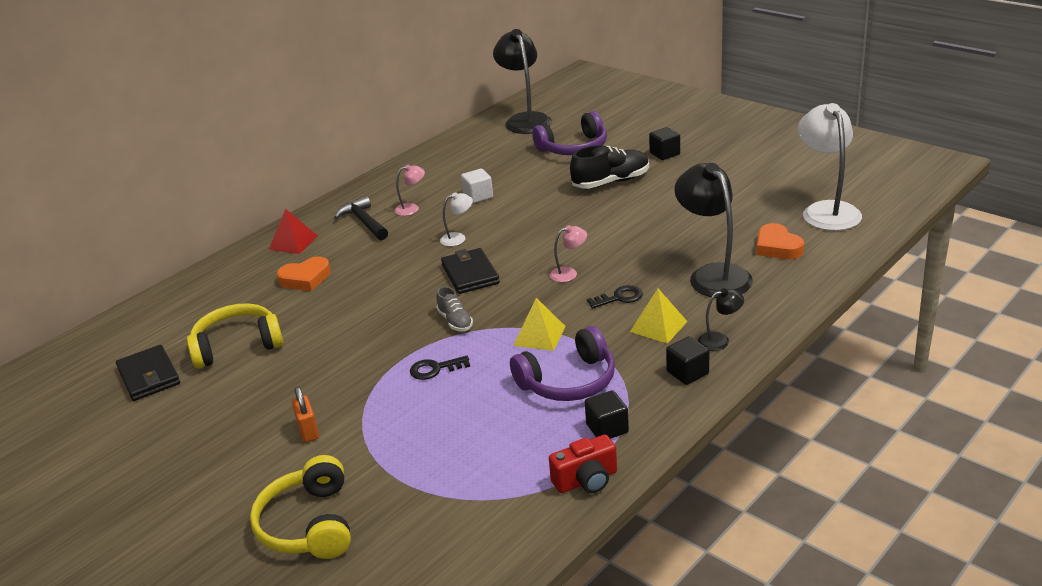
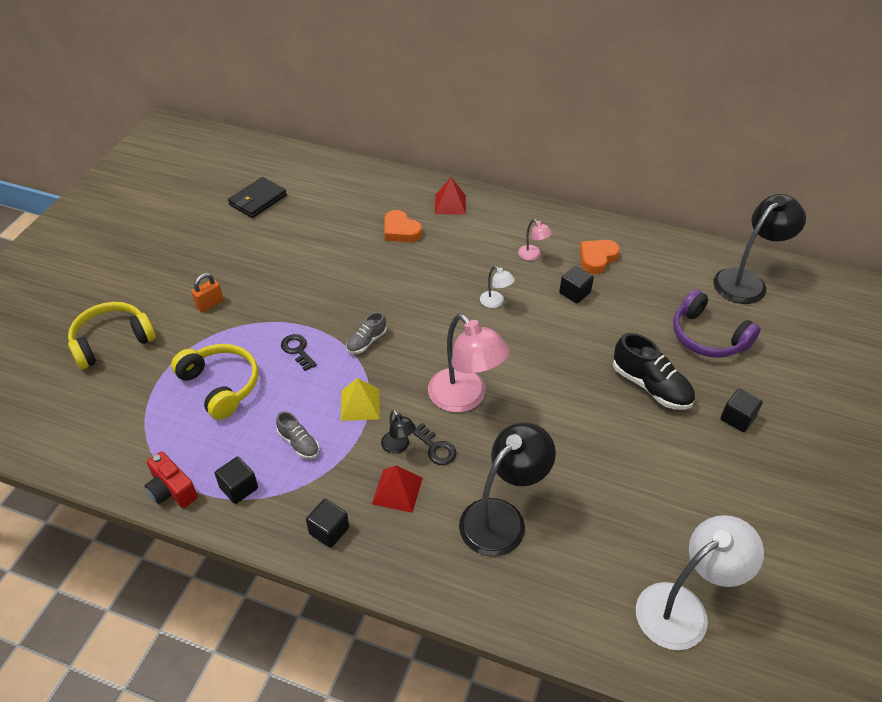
camera: 65 degrees right, 15 degrees up
(237, 345) = (303, 228): yellow headphones -> yellow headphones (220, 385)
(364, 222) = (498, 233): black hammer -> none
(470, 274) = (440, 329): black wallet -> none
(478, 196) = (574, 293): white cube -> black cube
(568, 381) = (299, 443): purple headphones -> grey shoe
(569, 273) = (465, 398): pink lamp -> pink lamp, size x2.17
(658, 326) = (397, 490): yellow pyramid -> red pyramid
(720, 340) = (387, 547): black lamp -> black lamp (398, 447)
(777, 247) = (579, 568): orange heart -> orange heart (597, 258)

